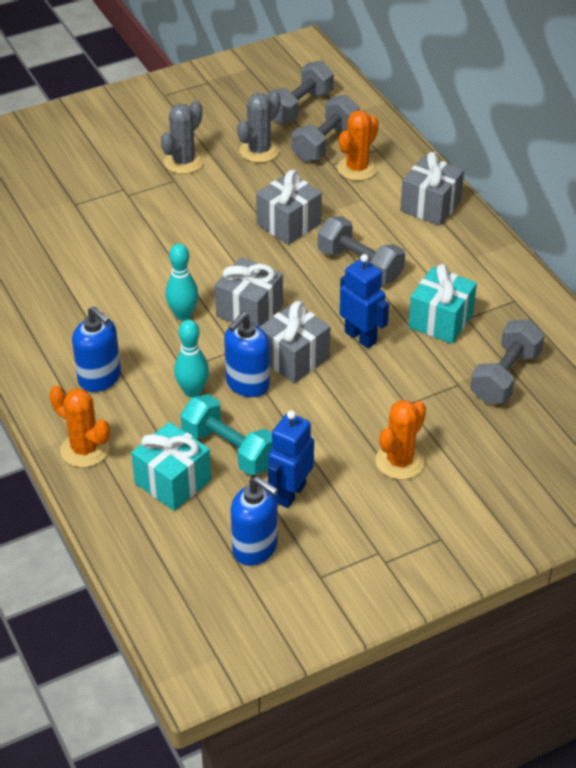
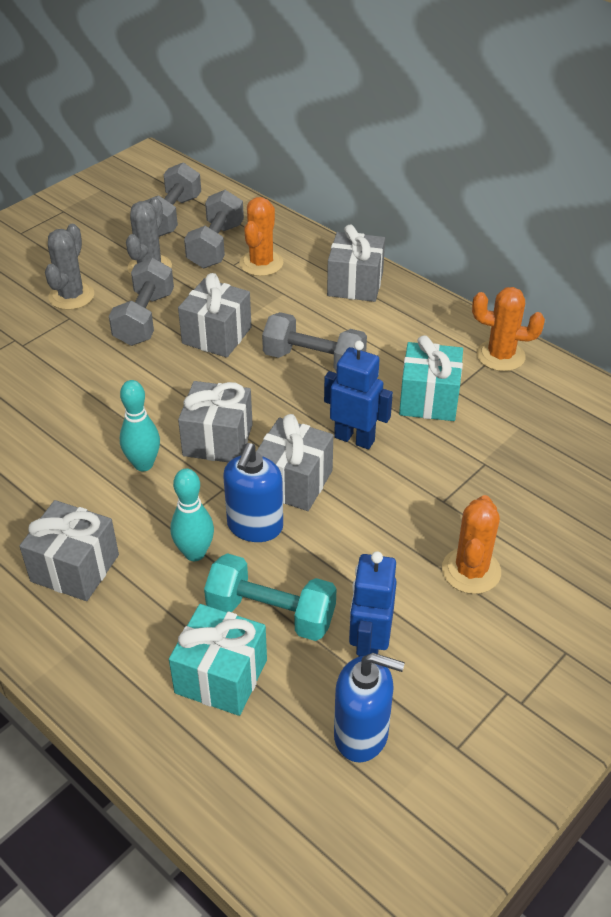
camera: 20 degrees left, 0 degrees up
(84, 449) = (92, 667): orange cactus -> orange cactus (500, 356)
(100, 378) = (75, 568): blue soap dispenser -> grey gift
(505, 377) = (528, 442): grey dumbbell -> grey dumbbell (144, 319)

